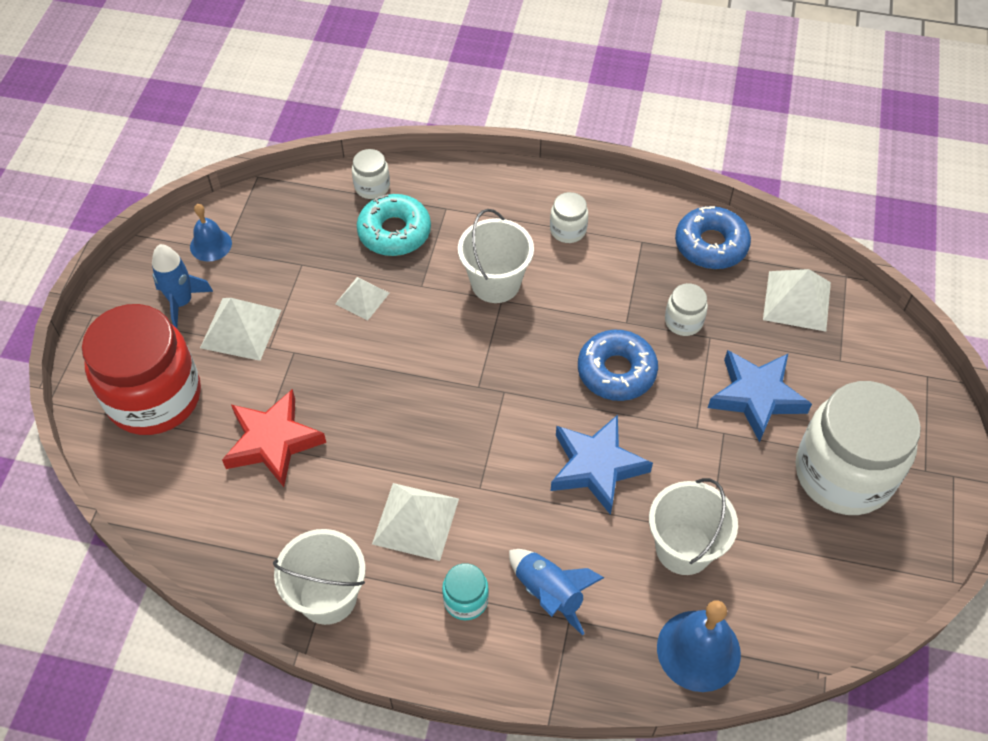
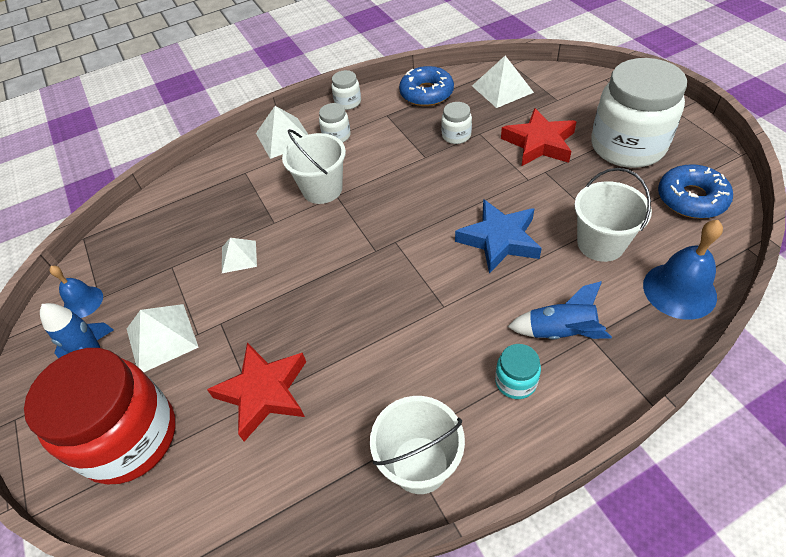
camera: 35 degrees left, 5 degrees down
(372, 187) = (180, 192): white jar -> white jar (348, 102)
(394, 232) = (222, 206): turquoise donut -> none
(416, 521) = (425, 360): white pyramid -> white pyramid (284, 137)
(616, 371) = (449, 184): blue donut -> blue donut (691, 199)
(756, 396) = (539, 143): blue star -> red star

